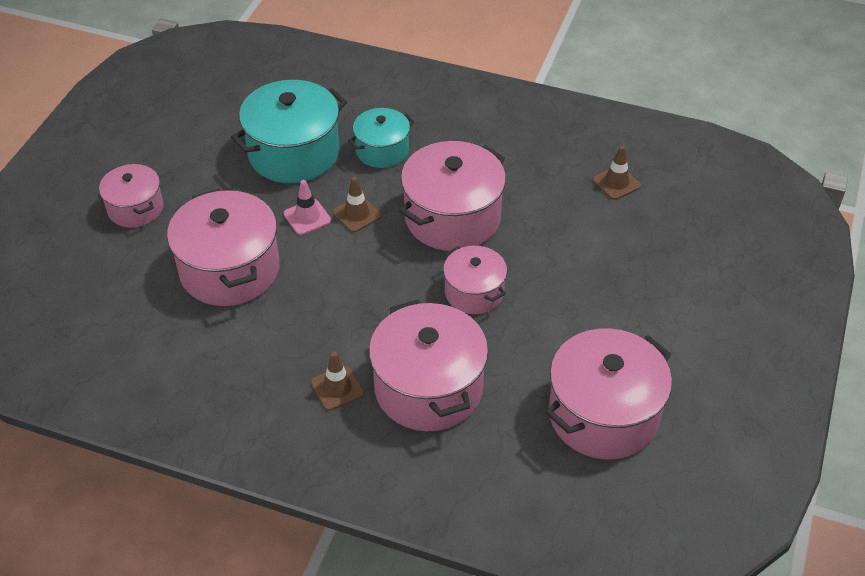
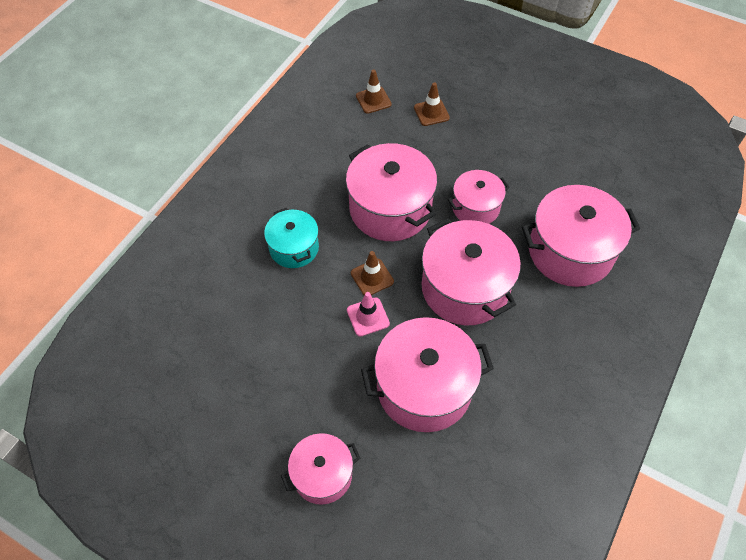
camera: 80 degrees left, 10 degrees up
(293, 153) = (278, 320): turquoise pot -> none
(337, 388) = (567, 314): brown traffic cone -> brown traffic cone (431, 113)
(603, 415) = (597, 153): pink pot -> pink pot (465, 288)

